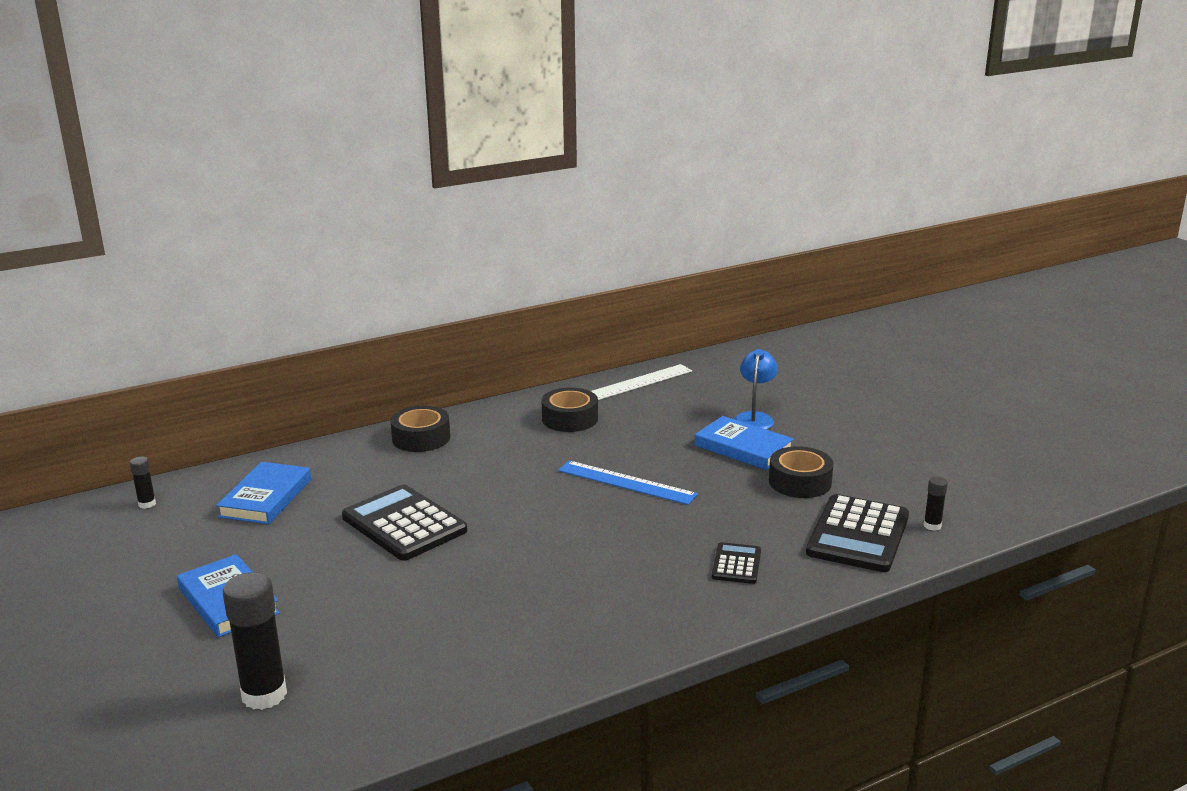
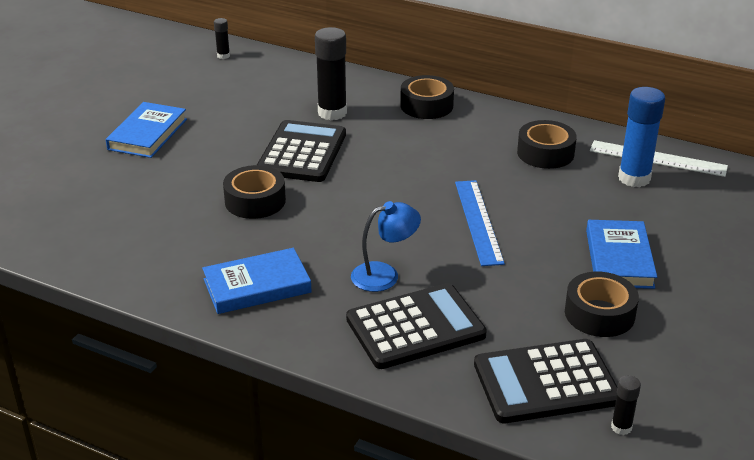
camera: 55 degrees right, 10 degrees up
(264, 695) = (64, 193): black glue stick -> black glue stick (332, 113)
(266, 498) = (275, 89): blue book -> blue book (257, 286)
(450, 577) = (255, 201): none -> black tape
(651, 401) = (634, 178): none -> blue glue stick
(736, 564) = (415, 327): black calculator -> black calculator, size x1.93
(754, 418) = (686, 244): blue lamp -> blue lamp (384, 275)

